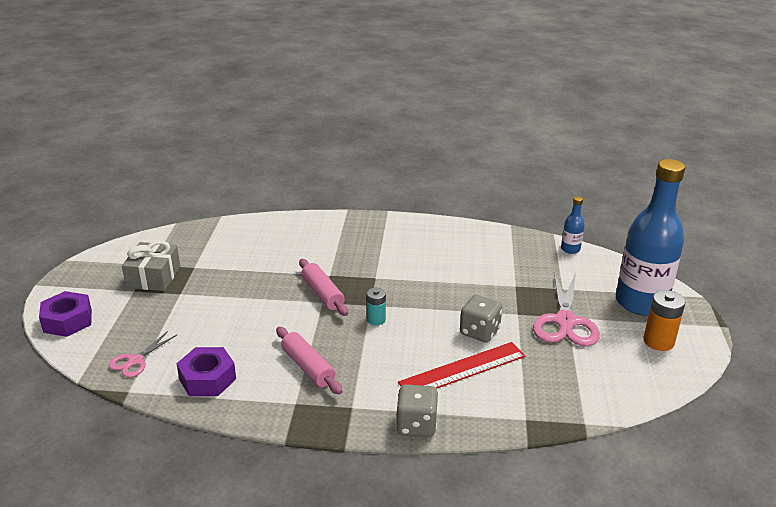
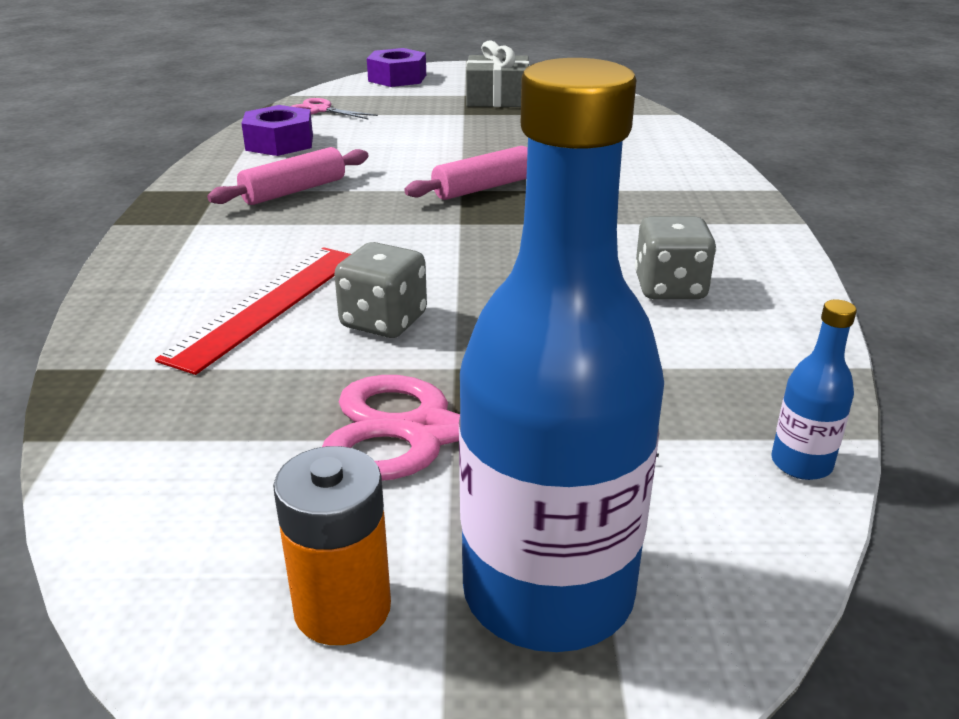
camera: 85 degrees right, 0 degrees up
(376, 319) = (416, 228): turquoise battery -> none
(416, 425) = (135, 269): grey dice -> grey dice (670, 288)
(463, 369) = (266, 305): red ruler -> red ruler turned 60 degrees clockwise

